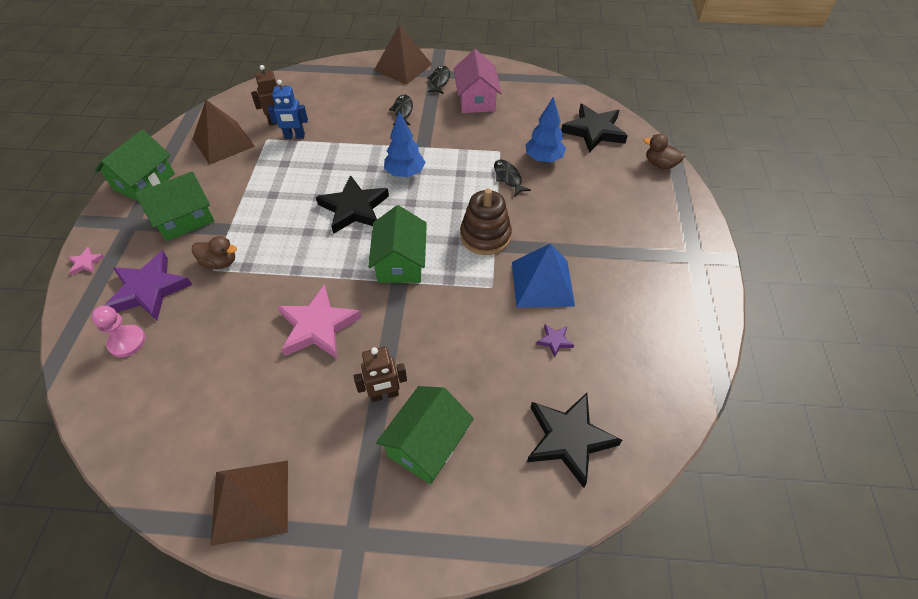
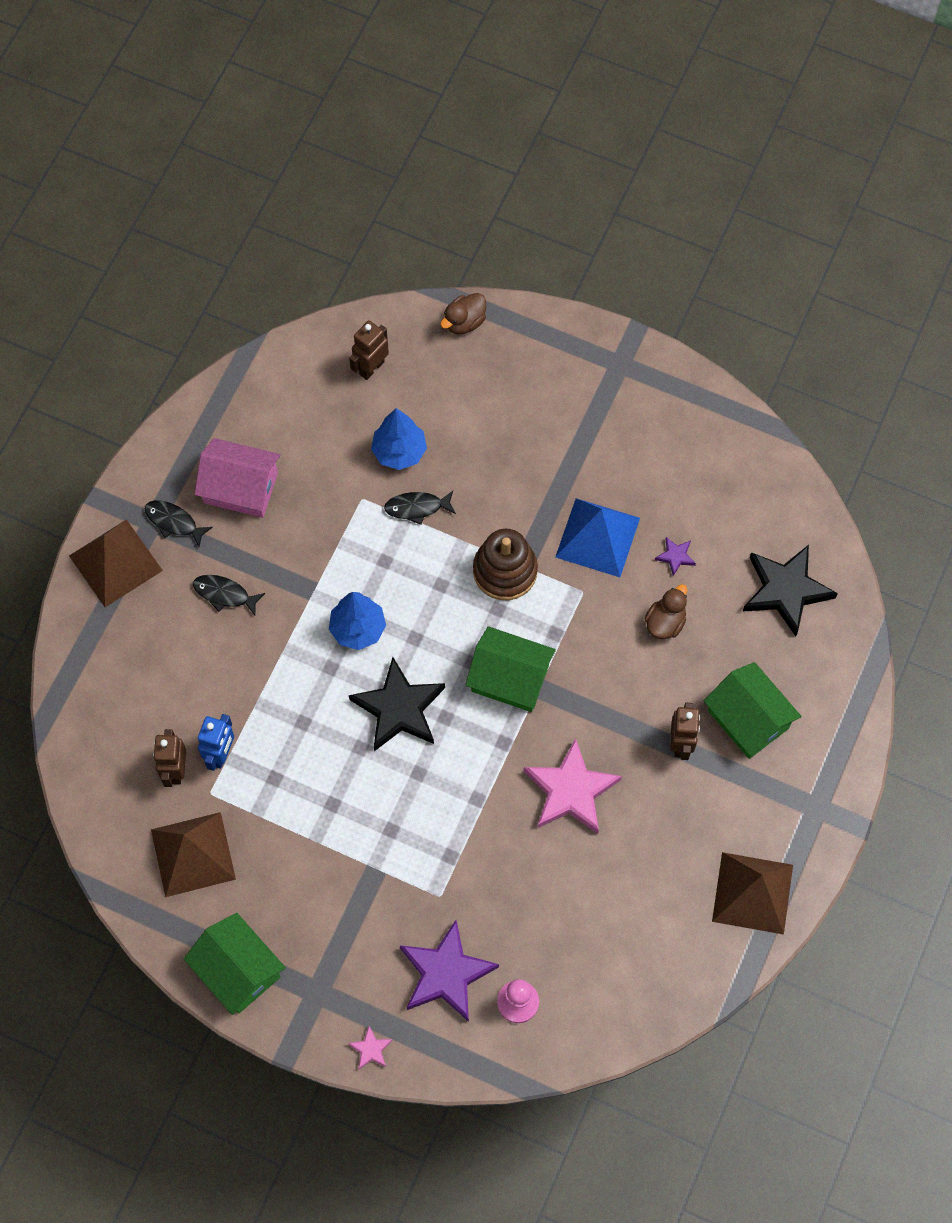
camera: 70 degrees left, 15 degrees up
(184, 219) = (335, 922): green house -> none
(220, 262) = (431, 886): brown duck -> brown duck (665, 622)
(594, 131) = (371, 367): black star -> brown robot

